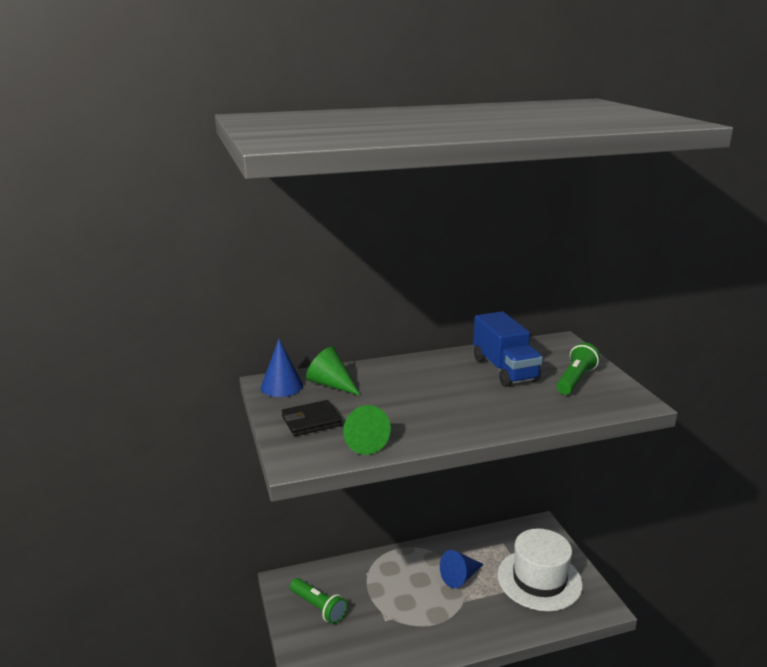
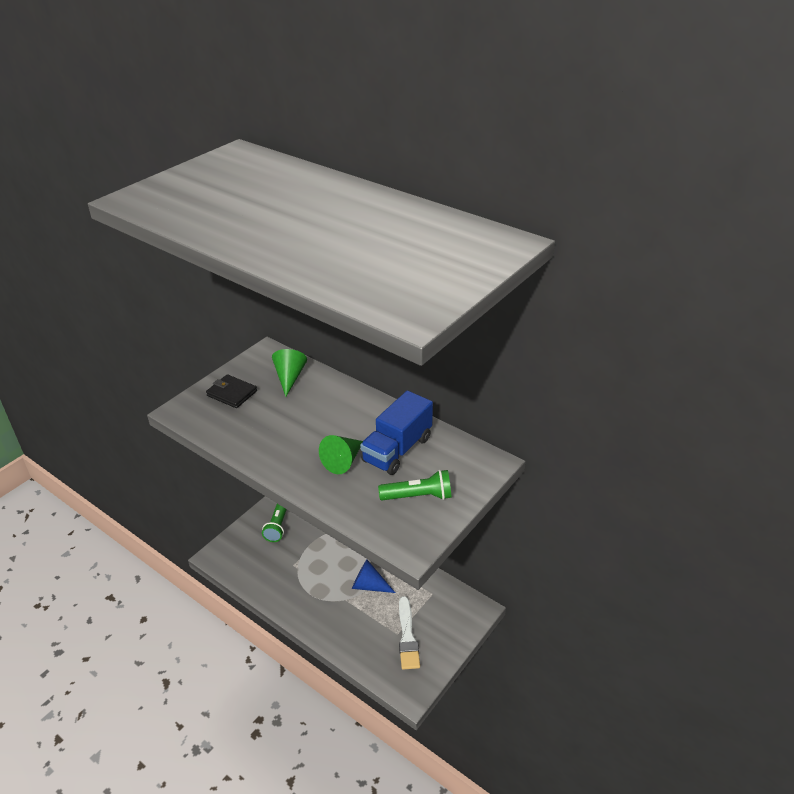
camera: 55 degrees right, 15 degrees up
(282, 386) = (267, 359): blue cone -> none
(362, 441) = (223, 426): green cone -> green cone (343, 461)
(539, 579) = (407, 636): white hat -> white brush

